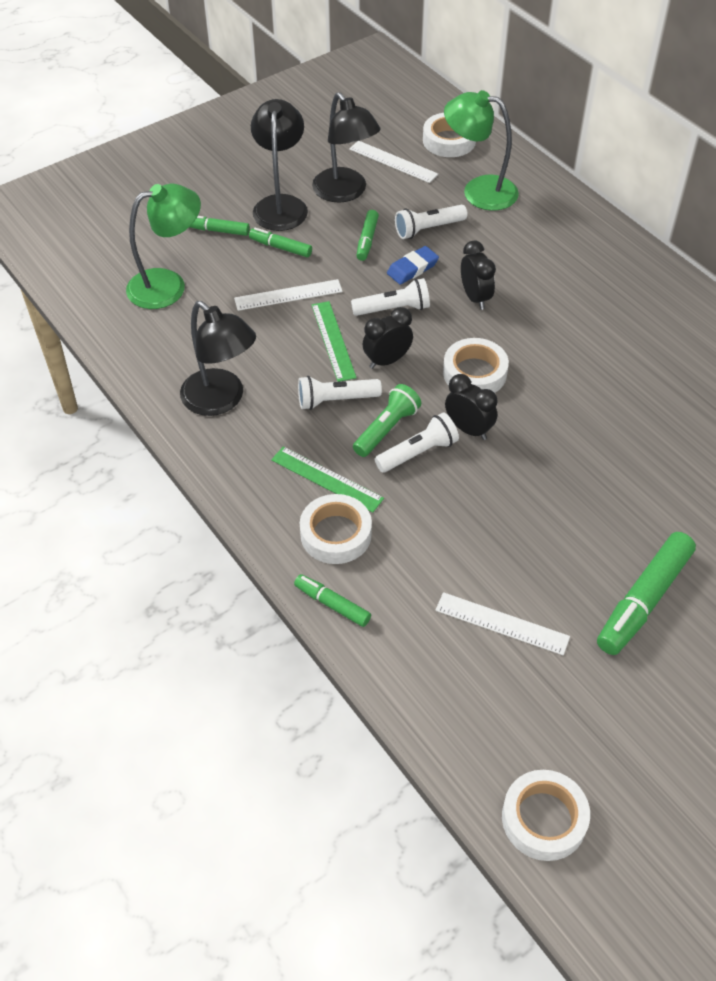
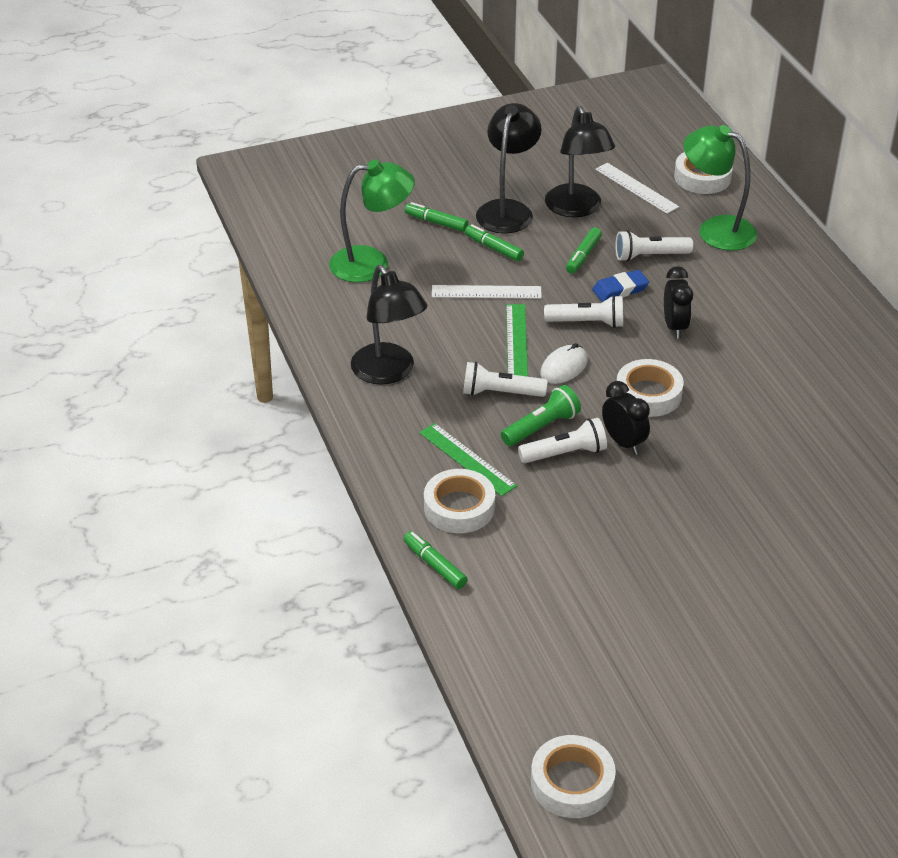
camera: 15 degrees right, 10 degrees down
(387, 361) = (564, 367): black clock -> white mouse
(502, 623) = (593, 614): white ruler -> none
(643, 600) = (743, 624): green marker -> none

